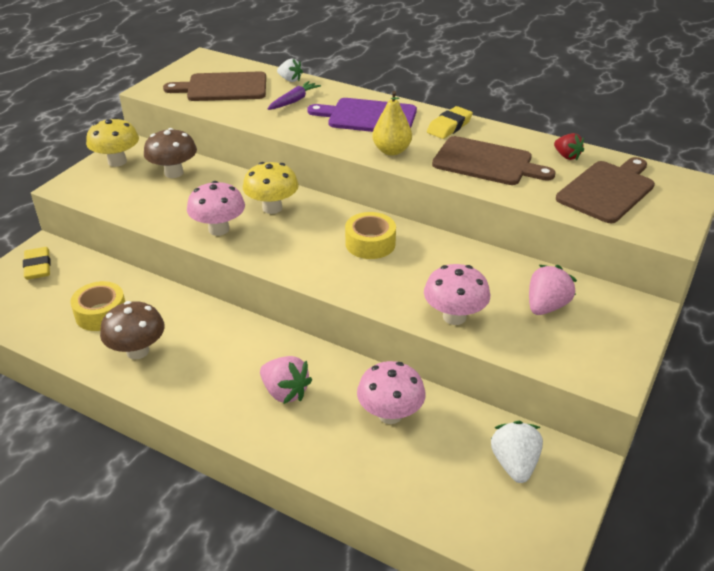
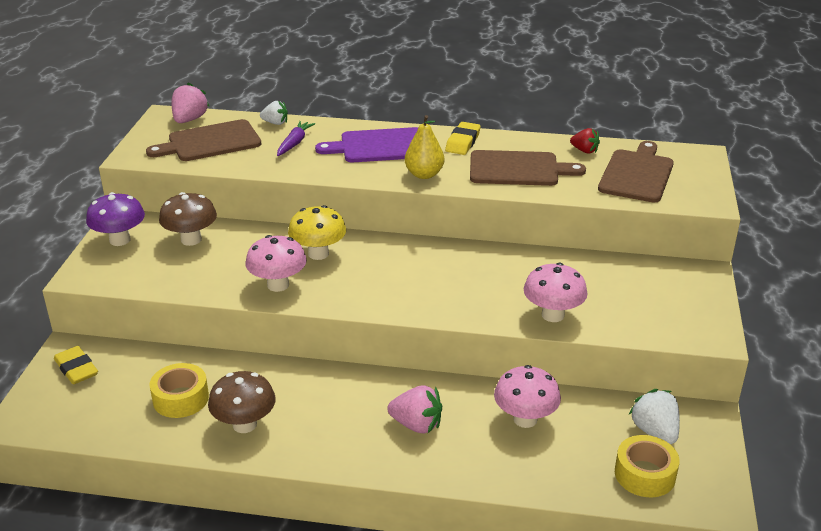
camera: 20 degrees left, 5 degrees down
(117, 161) = (120, 240): yellow mushroom -> purple mushroom
(370, 243) = (436, 267): yellow tape -> yellow tape (644, 474)
(546, 306) = (625, 288): pink strawberry -> pink strawberry (189, 120)

